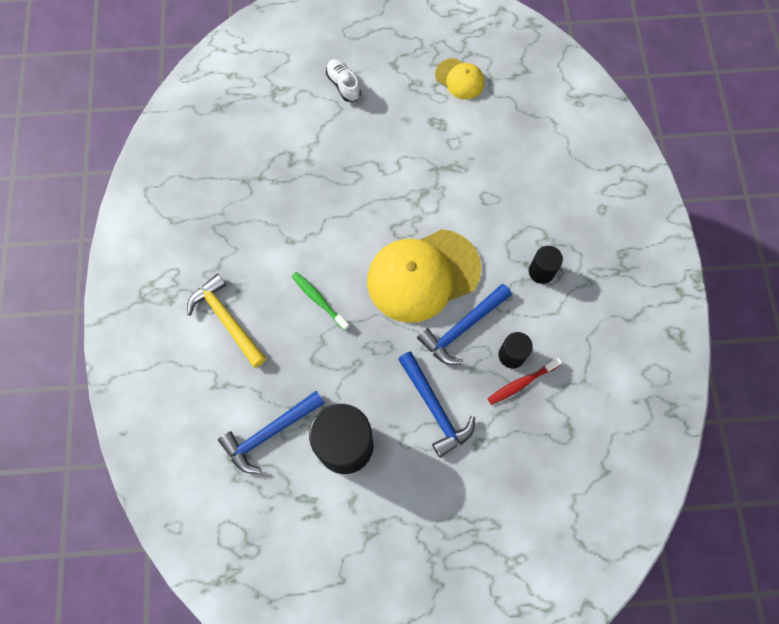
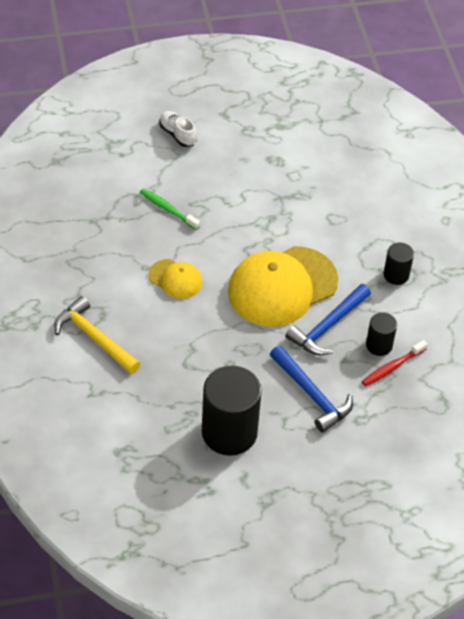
camera: 10 degrees left, 20 degrees down
(270, 433) = (153, 428): blue hammer -> none
(319, 300) = (183, 314): green toothbrush -> green toothbrush (168, 209)
(460, 79) = (291, 122): yellow cap -> yellow cap (175, 279)

